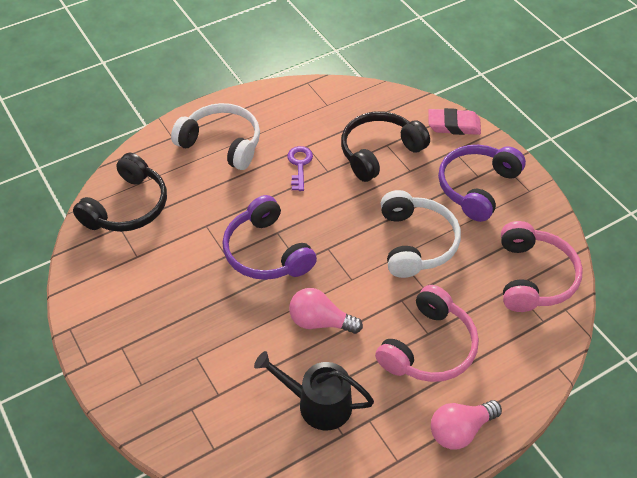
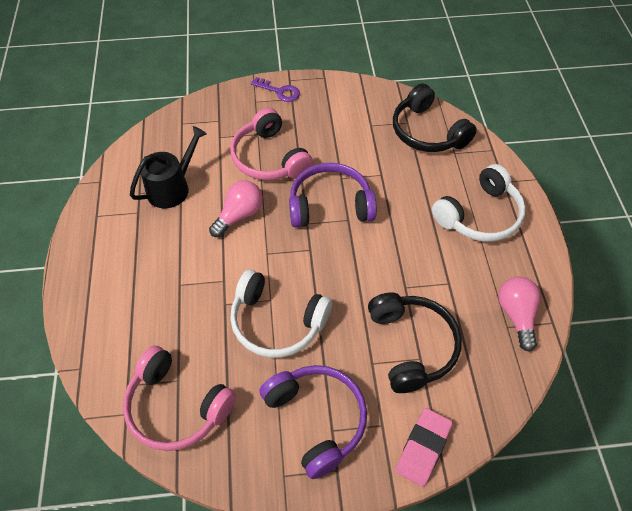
camera: 115 degrees right, 5 degrees up
(299, 165) = (424, 266): purple key -> purple key (279, 91)
(429, 347) = (166, 279): pink headphones -> pink headphones (269, 158)
(460, 430) = (86, 265): pink light bulb -> pink light bulb (516, 315)

